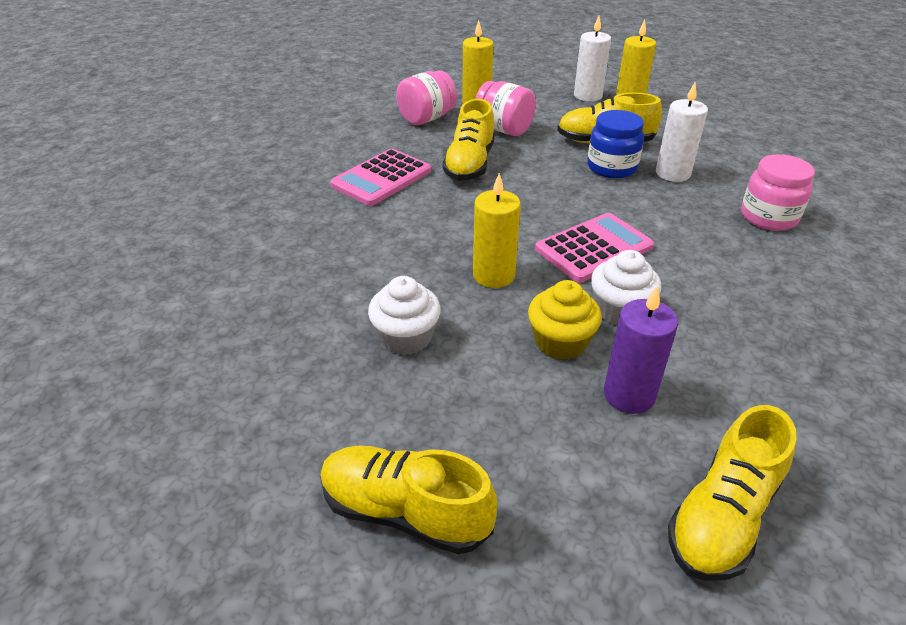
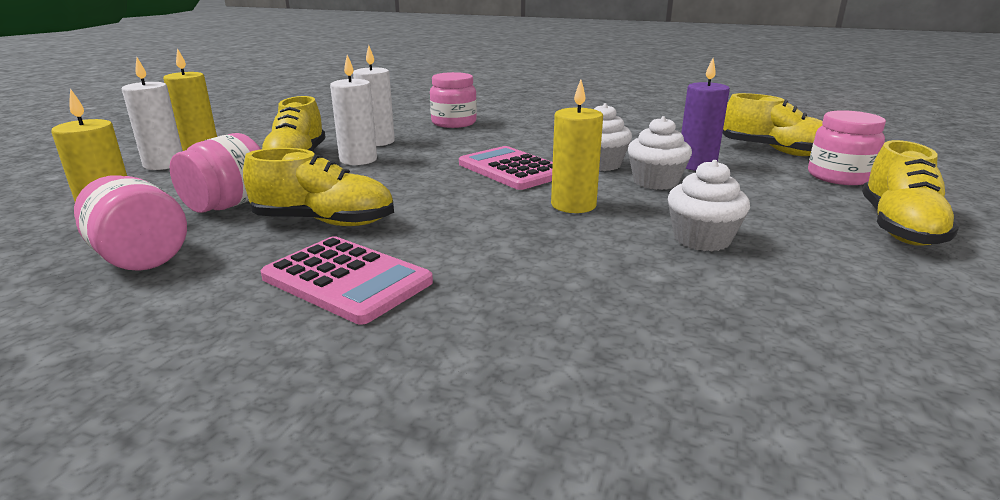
camera: 95 degrees left, 15 degrees down
(560, 342) = (655, 182): yellow cupcake -> white cupcake
(593, 545) = (839, 177): none -> pink jar
(611, 167) = (358, 160): blue jar -> white candle

